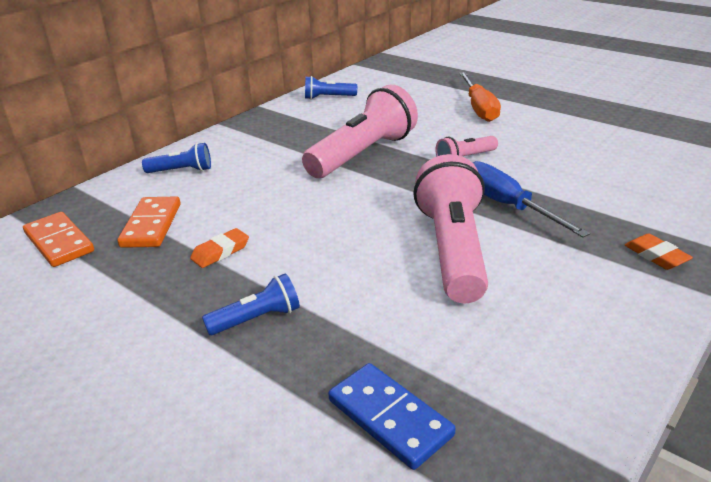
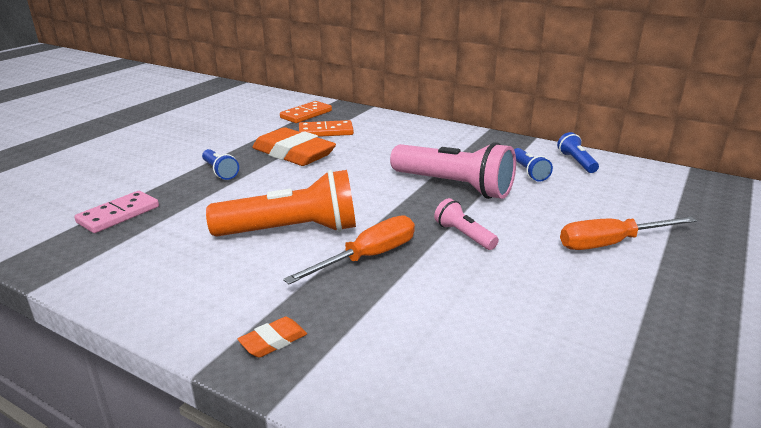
camera: 80 degrees right, 5 degrees down
(182, 171) = (401, 128): blue flashlight -> blue flashlight (529, 172)
(220, 252) = (293, 153): orange eraser -> orange eraser, size x2.27
(390, 417) = (118, 215): blue domino -> pink domino
(452, 249) = (292, 231): pink flashlight -> orange flashlight
(507, 205) = (368, 257): blue screwdriver -> orange screwdriver

